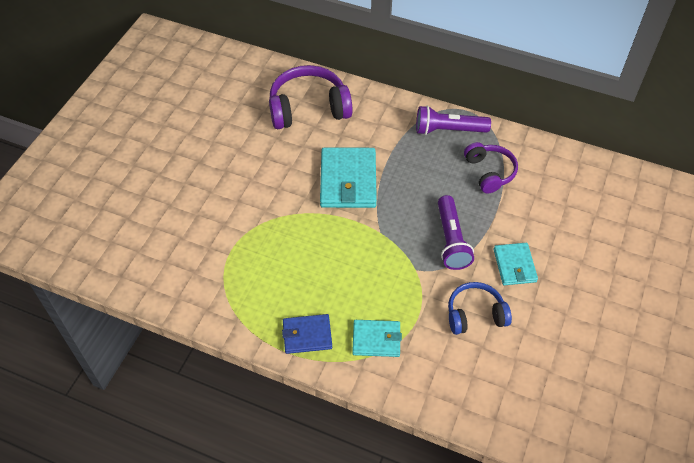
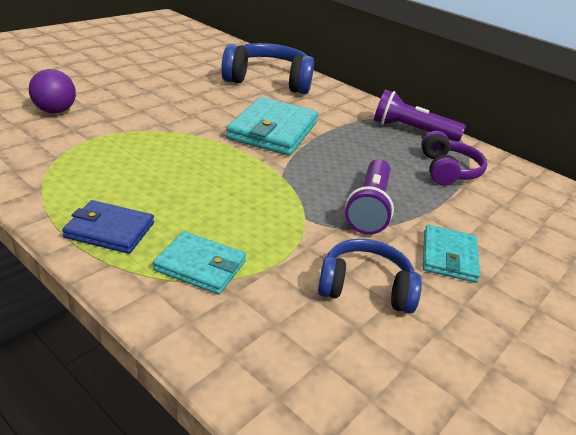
camera: 15 degrees right, 20 degrees down
(179, 232) = (55, 111): none -> purple ball
(308, 108) = (268, 81): purple headphones -> blue headphones

